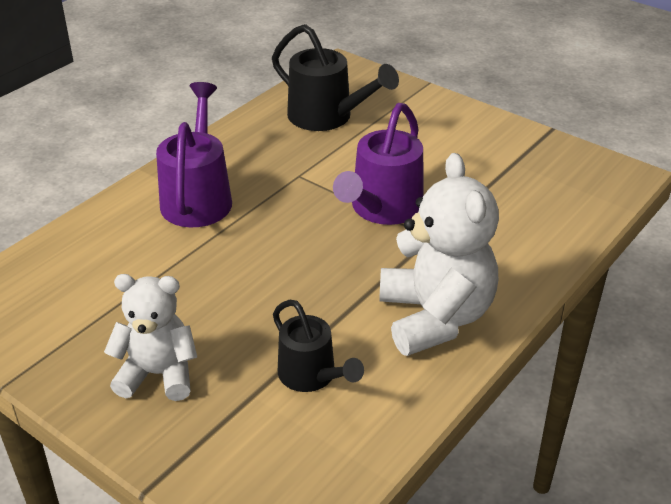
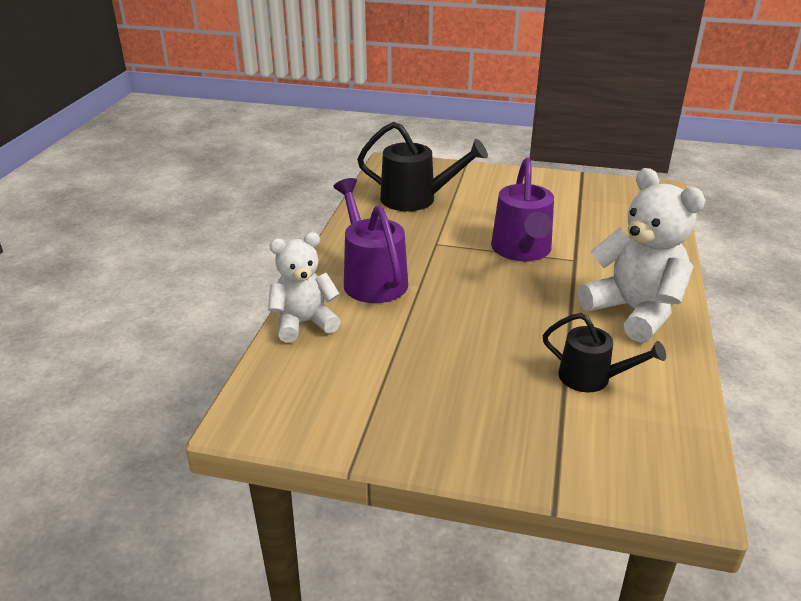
camera: 25 degrees left, 5 degrees down
(158, 374) = (474, 416): white teddy bear -> white teddy bear (304, 323)

